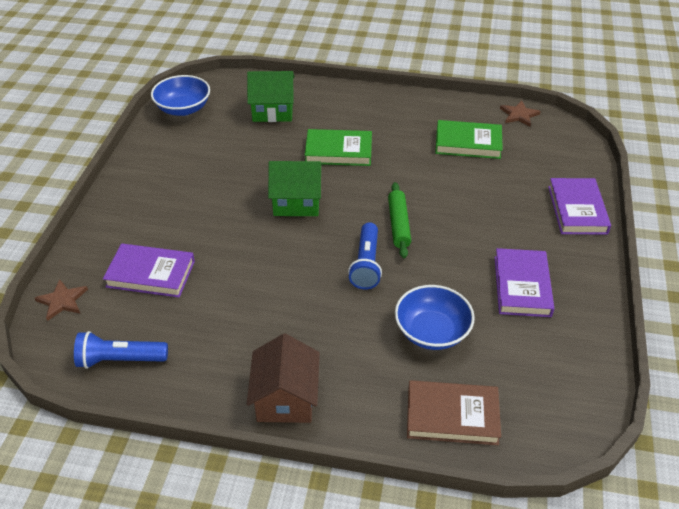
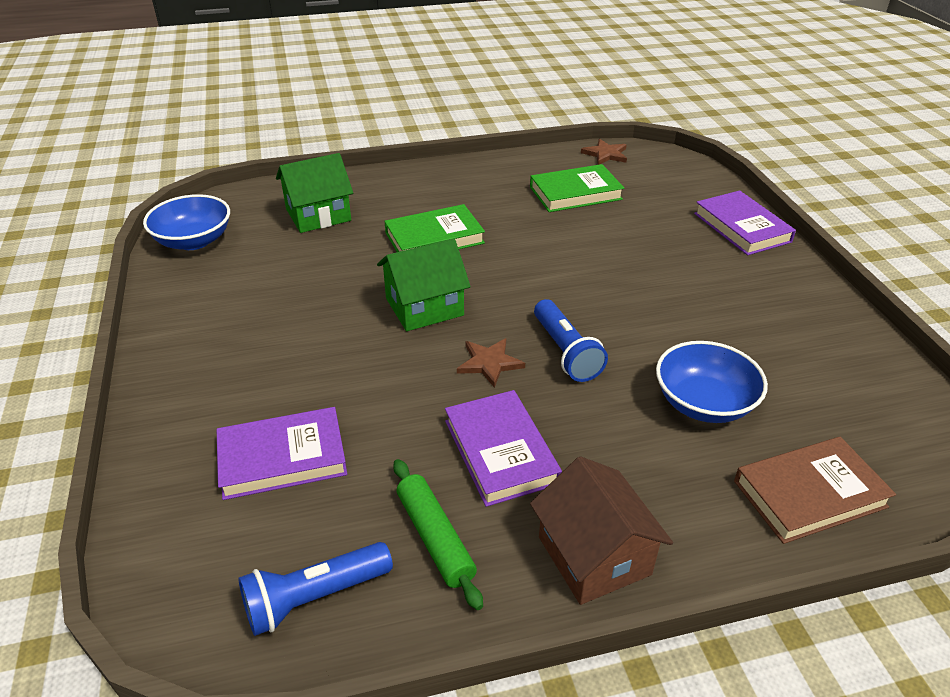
camera: 25 degrees left, 5 degrees down
(62, 301) = (162, 545): brown star -> brown star (489, 363)
(399, 224) = (568, 296): green rolling pin -> green rolling pin (435, 538)
(522, 286) = (755, 320): purple book -> purple book (500, 452)

